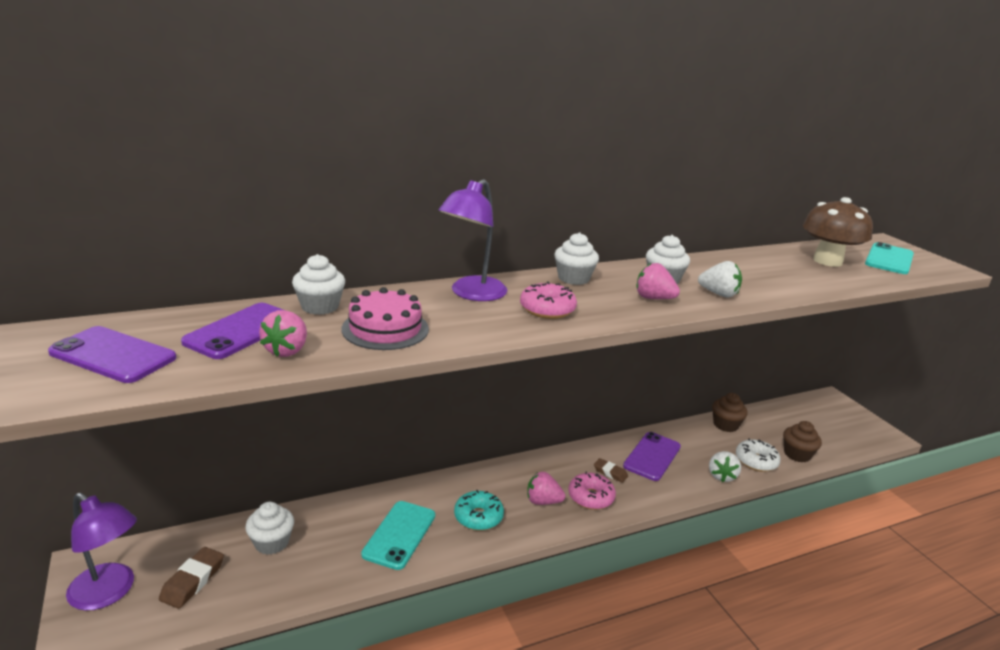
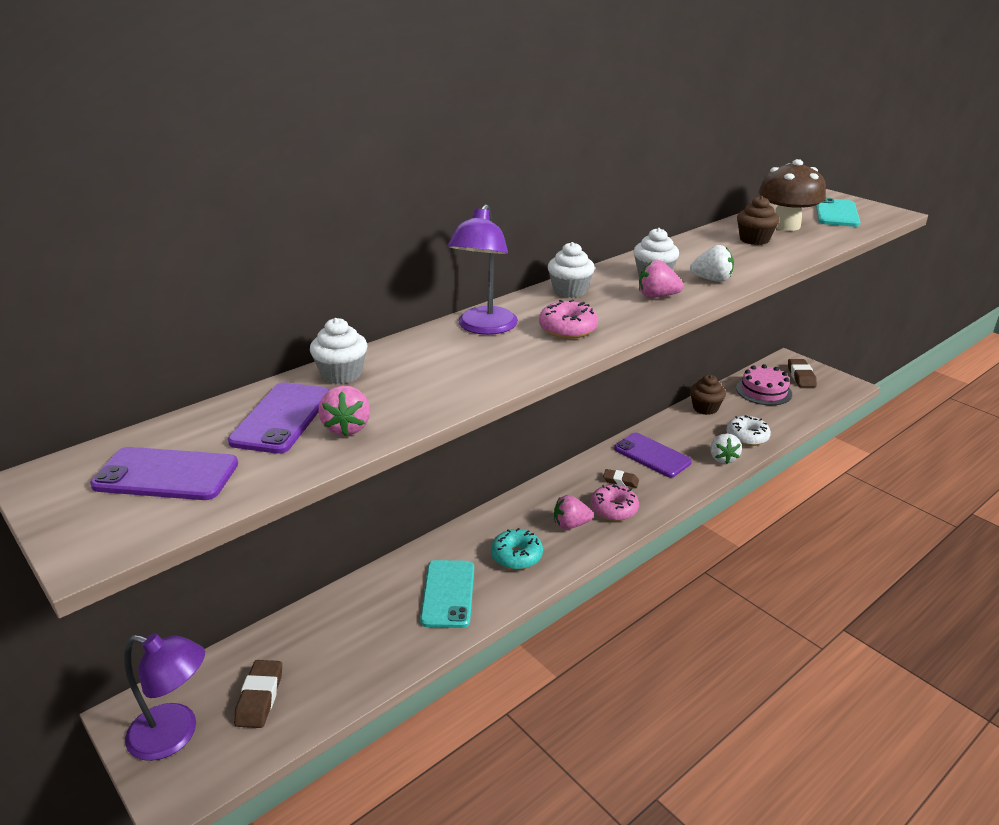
camera: 15 degrees left, 5 degrees up
(272, 542) = (321, 637): white cupcake -> none
(385, 329) = (427, 383): pink cake -> pink cake (763, 391)
(652, 456) = (652, 455): purple phone -> purple phone turned 60 degrees counterclockwise
(797, 454) = (780, 421): brown cupcake -> brown cupcake (754, 240)
(838, 416) = (801, 376): none -> brown eraser

